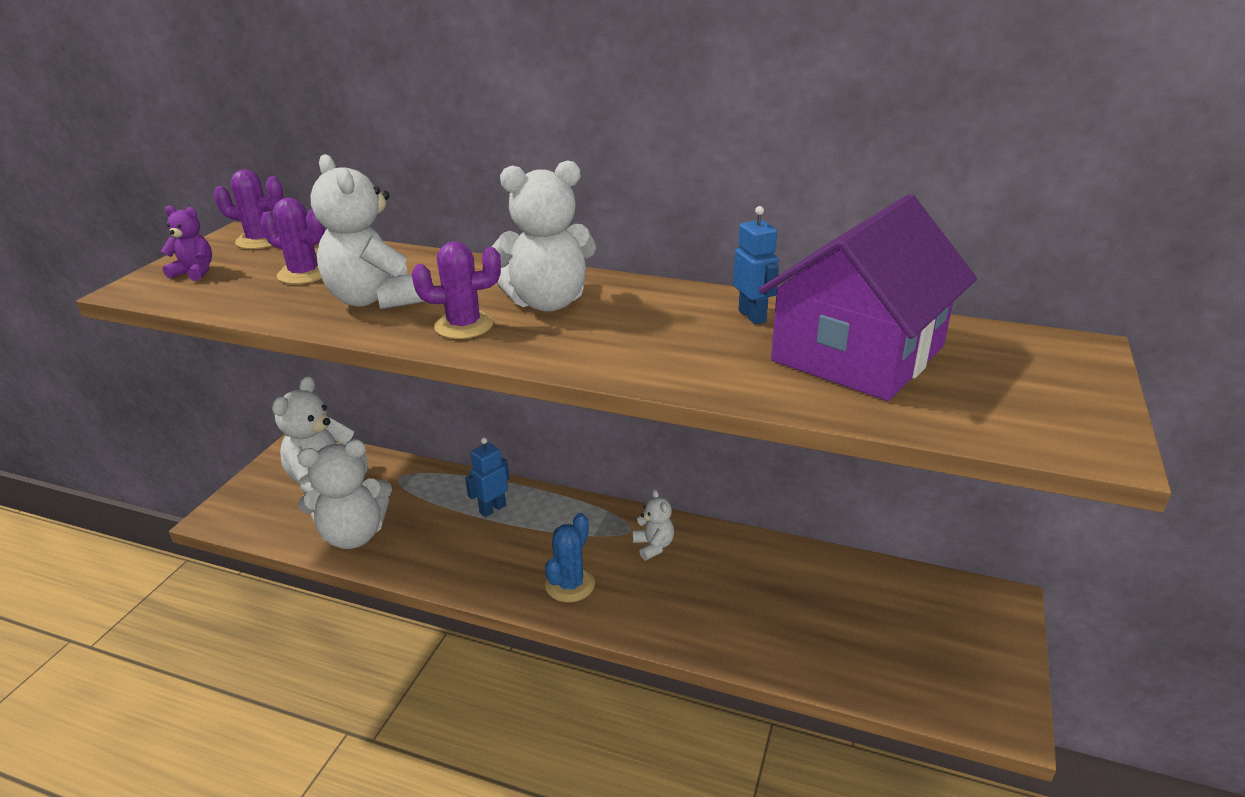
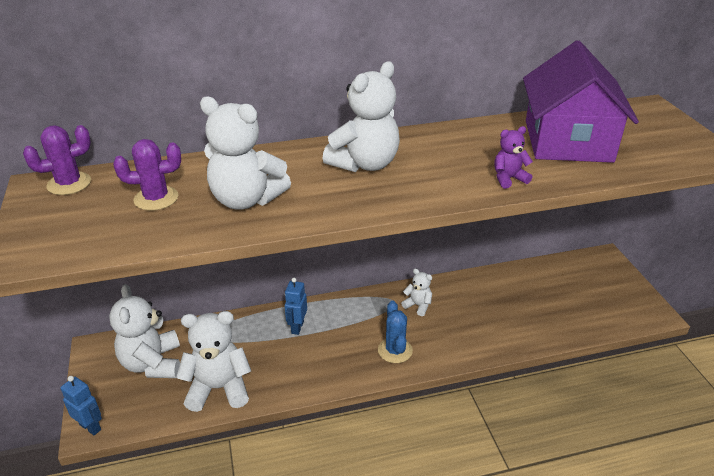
camera: 35 degrees left, 5 degrees up
(194, 272) = (55, 227): purple teddy bear -> purple teddy bear (508, 179)
(354, 535) = (219, 388): white teddy bear -> white teddy bear turned 135 degrees counterclockwise
(464, 325) = (337, 197): purple cactus -> none
(752, 316) = (490, 136): blue robot -> blue robot (90, 427)

